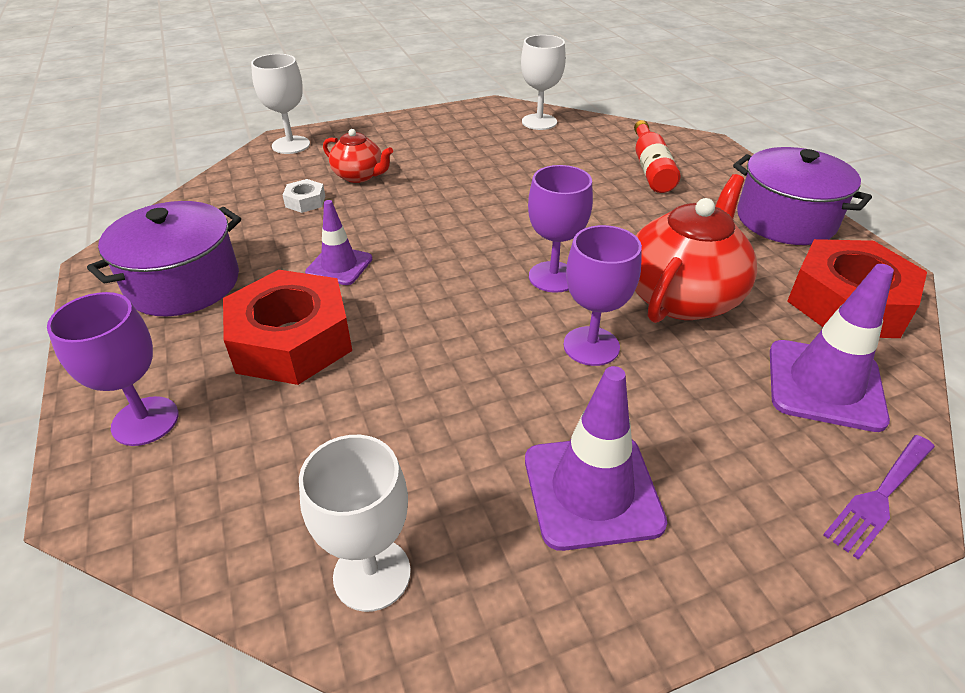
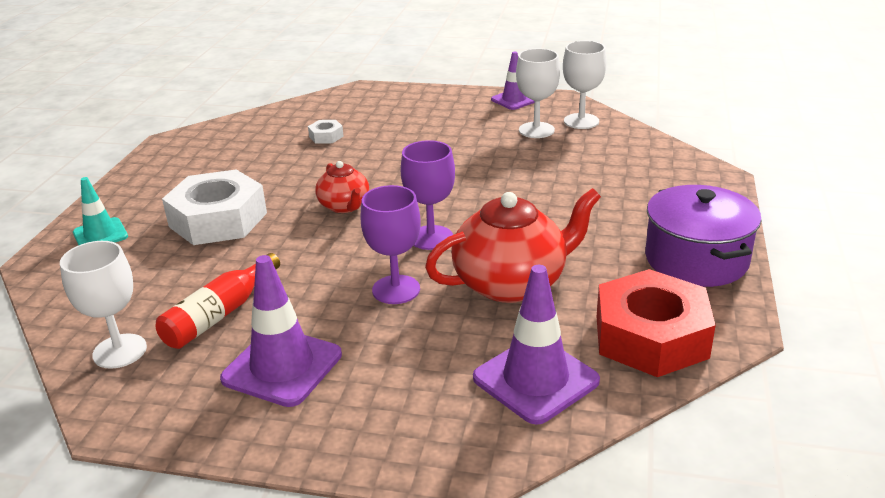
camera: 35 degrees right, 10 degrees down
(145, 421) = (100, 235): purple goblet -> turquoise traffic cone
(184, 283) = (197, 167): purple pot -> none
(291, 145) = (363, 94): white goblet -> white goblet (536, 130)
(292, 340) = (218, 220): red nut -> white nut
(339, 266) = (297, 185): purple traffic cone -> purple traffic cone (514, 100)
(359, 176) = (383, 128): red teapot -> red teapot (344, 206)
(651, 168) = (629, 184): red bottle -> red bottle (219, 314)
(879, 497) = (466, 456): purple fork -> none

